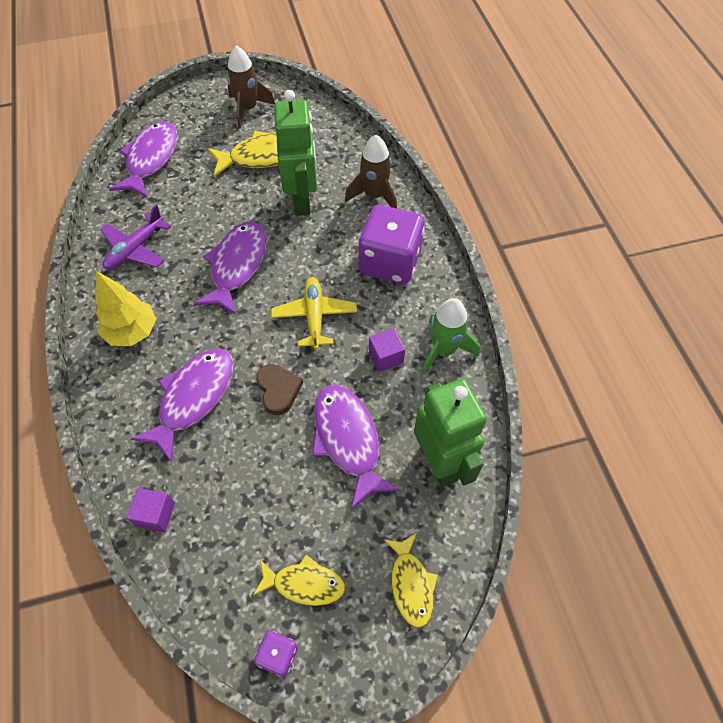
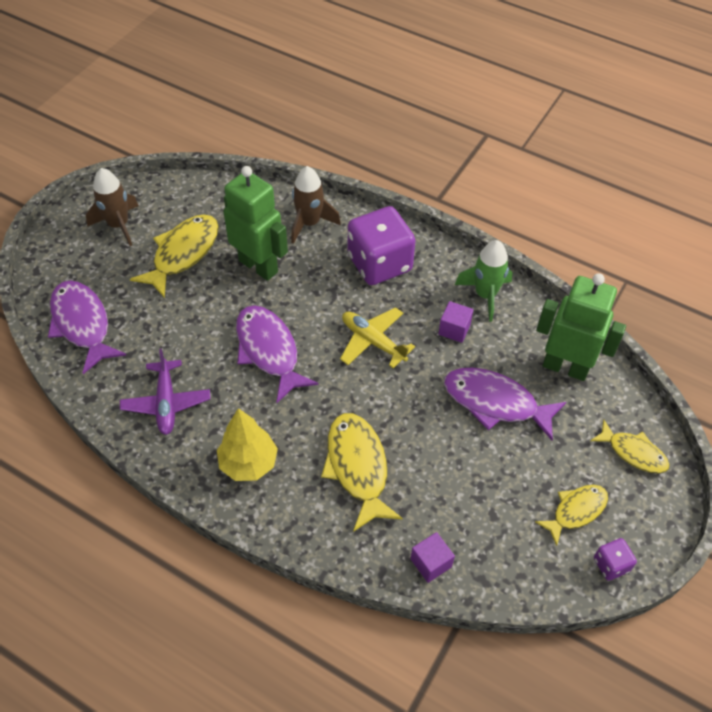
camera: 45 degrees left, 5 degrees down
(193, 398) = (357, 467): purple fish -> yellow fish
(278, 390) = (410, 411): brown heart -> none

